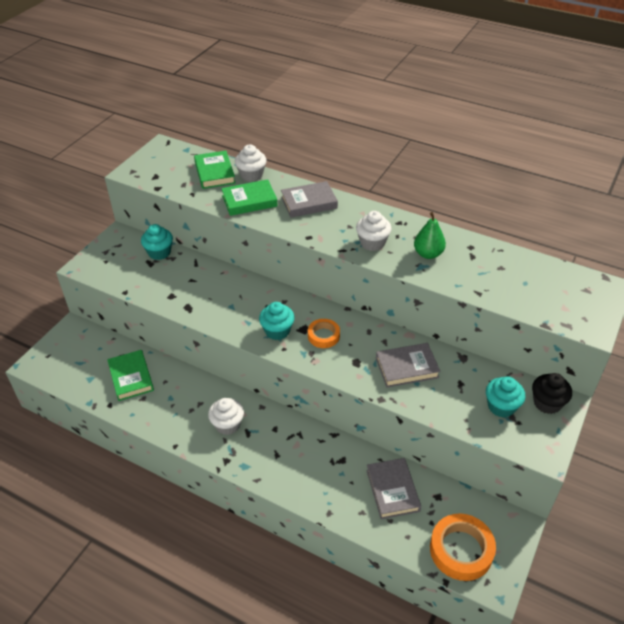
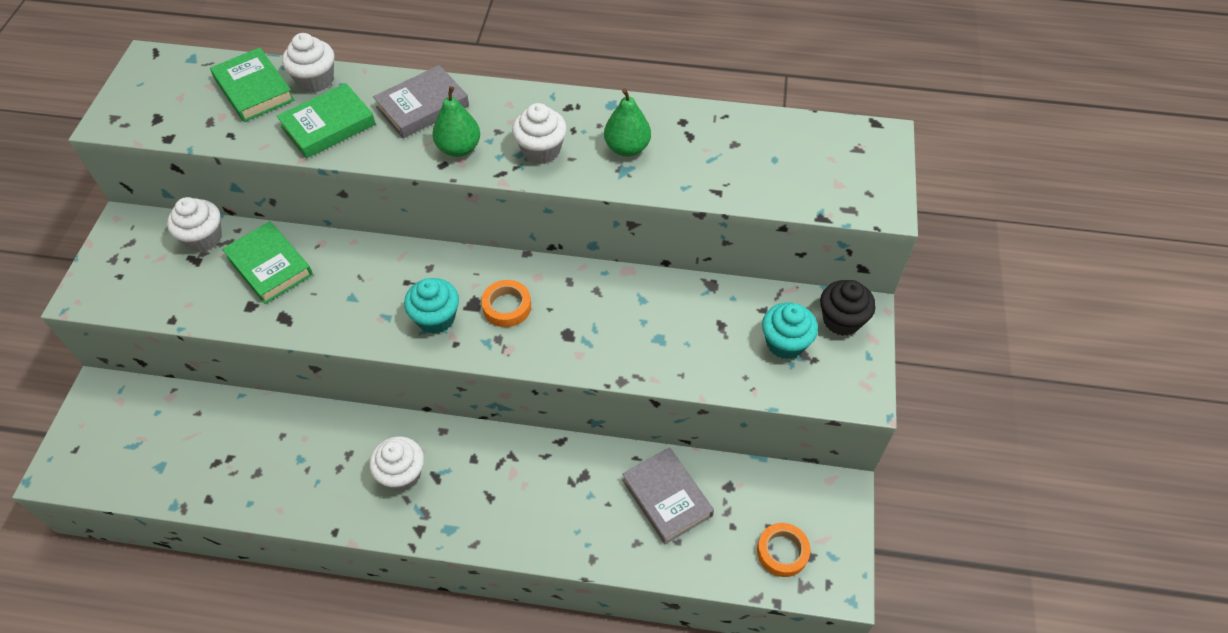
camera: 20 degrees left, 10 degrees up
(131, 377) = (226, 445): green book -> green book (270, 266)
(159, 252) = (204, 238): turquoise cupcake -> white cupcake
(322, 230) = (459, 148): none -> green pear
(407, 368) = (641, 322): grey book -> none
(461, 550) = (782, 552): orange tape -> orange tape, size x0.59

